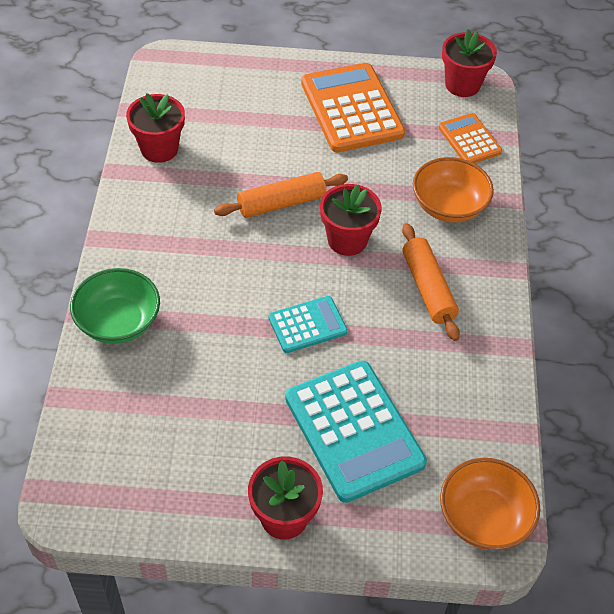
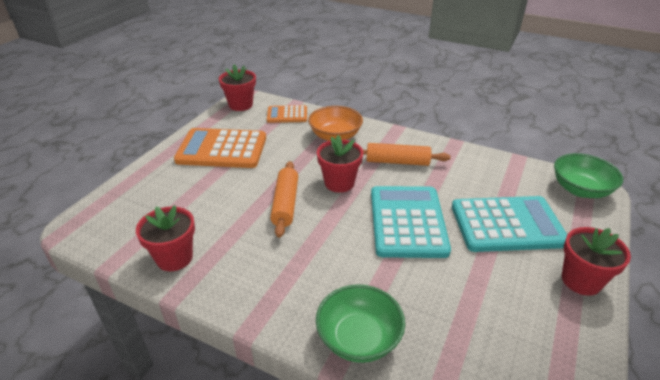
camera: 65 degrees left, 15 degrees down
(307, 325) = (407, 222): turquoise calculator -> turquoise calculator, size x1.84
(484, 518) = (580, 190): orange bowl -> green bowl

